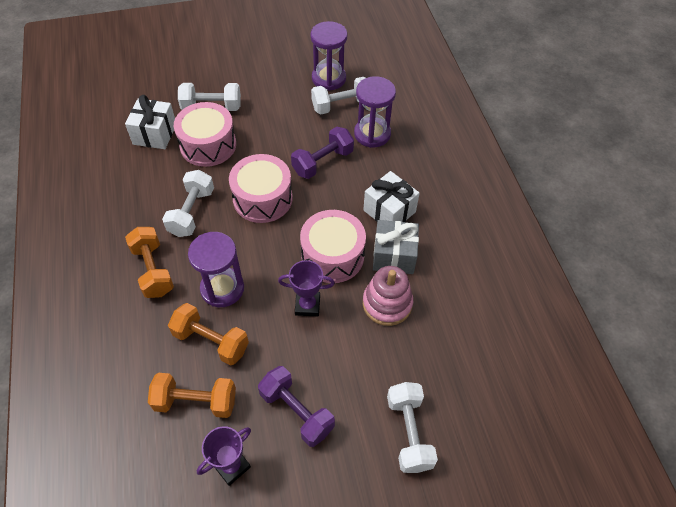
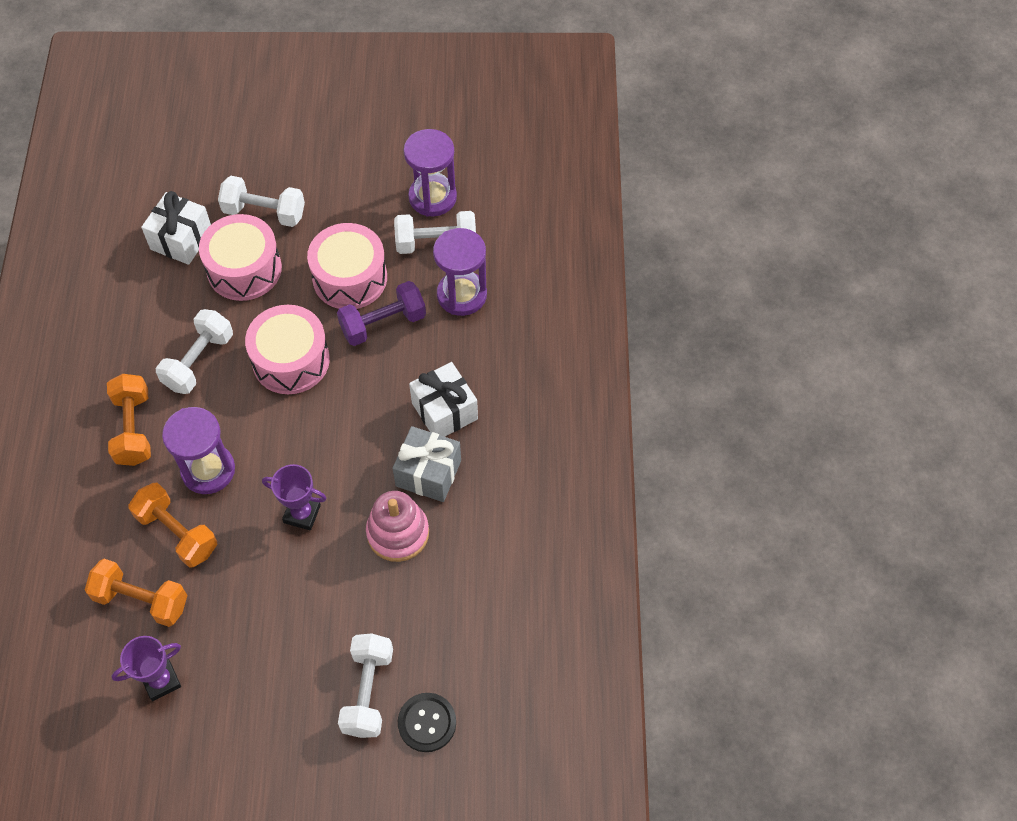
camera: 15 degrees right, 5 degrees up
(297, 412) = (250, 638): purple dumbbell -> none
(332, 256) = (353, 456): pink drum -> pink drum (350, 278)
(466, 446) = (427, 723): none -> black button

